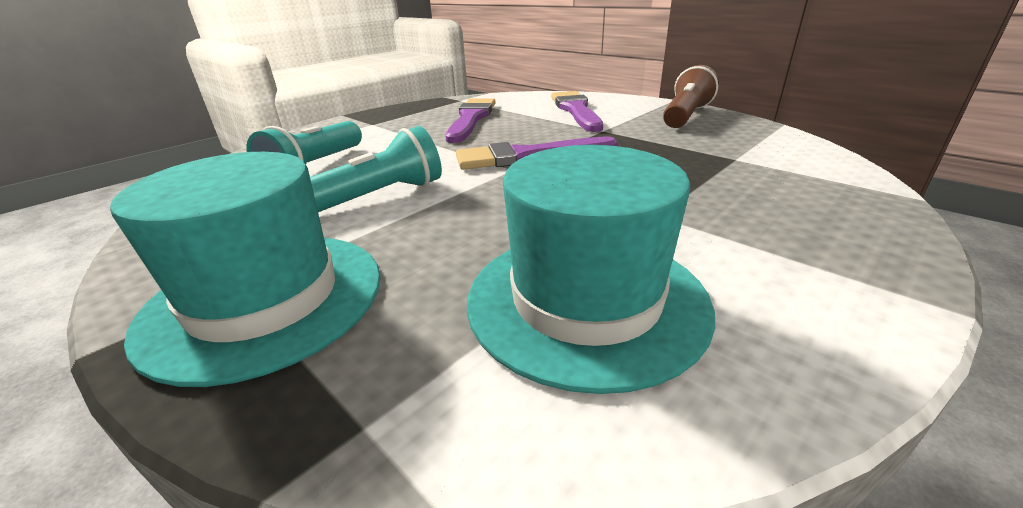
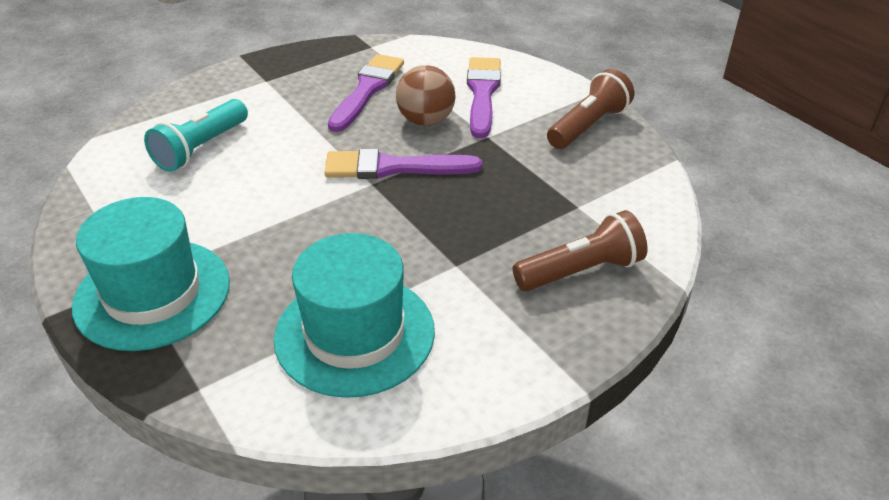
camera: 10 degrees right, 10 degrees up
(379, 197) = (247, 201): turquoise flashlight -> none
(538, 128) = (426, 121): none -> brown ball
(800, 200) = (581, 271): none -> brown flashlight

